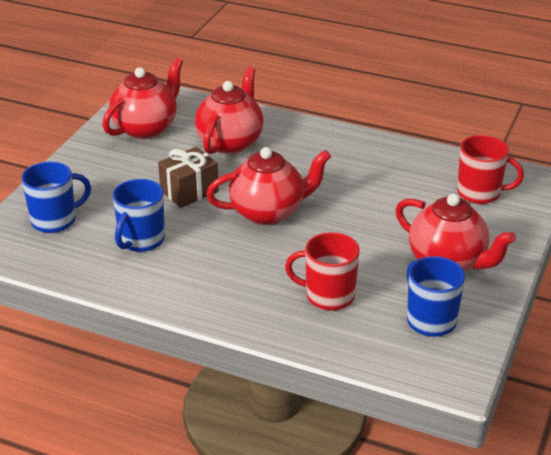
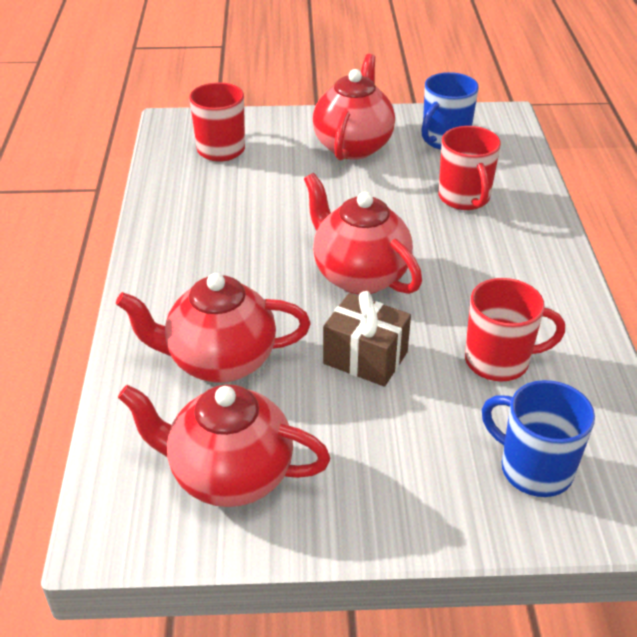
camera: 115 degrees left, 5 degrees up
(141, 240) = (499, 361): blue mug -> red mug

